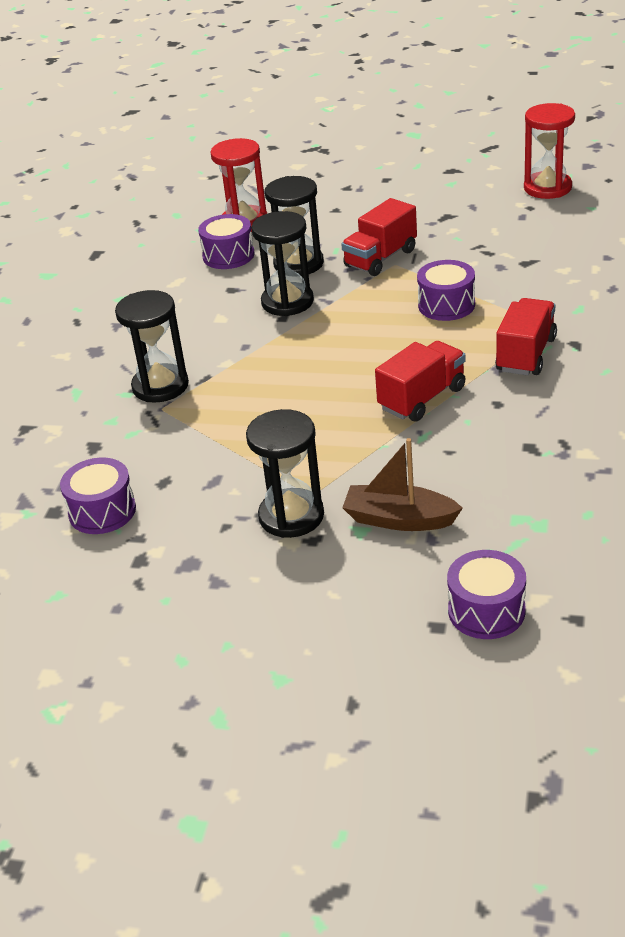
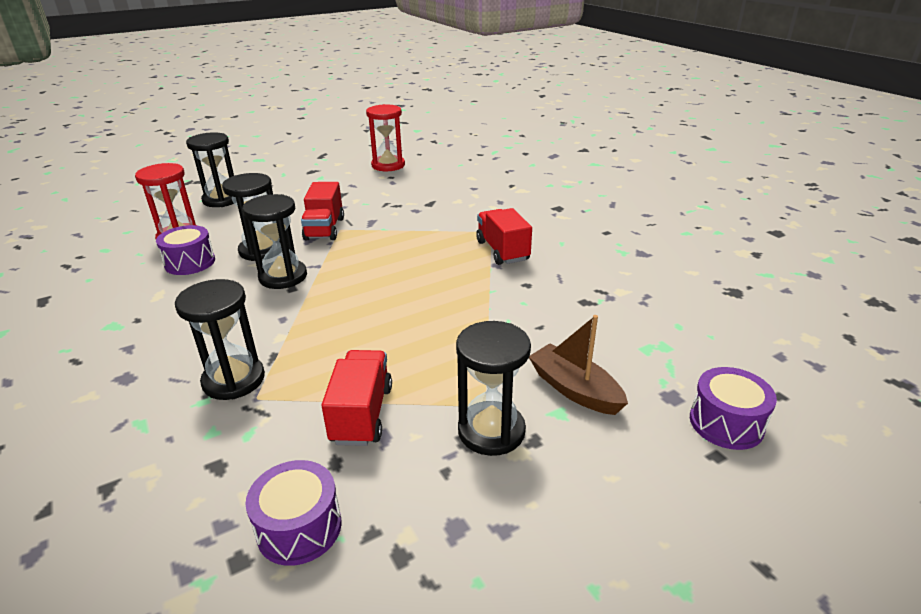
camera: 45 degrees left, 5 degrees down
(323, 184) = (222, 200): none -> black hourglass
(399, 519) = (574, 389): brown boat -> brown boat turned 75 degrees clockwise
(422, 398) = (473, 301): red truck -> red truck (361, 414)
(446, 305) = (410, 241): purple drum -> none

